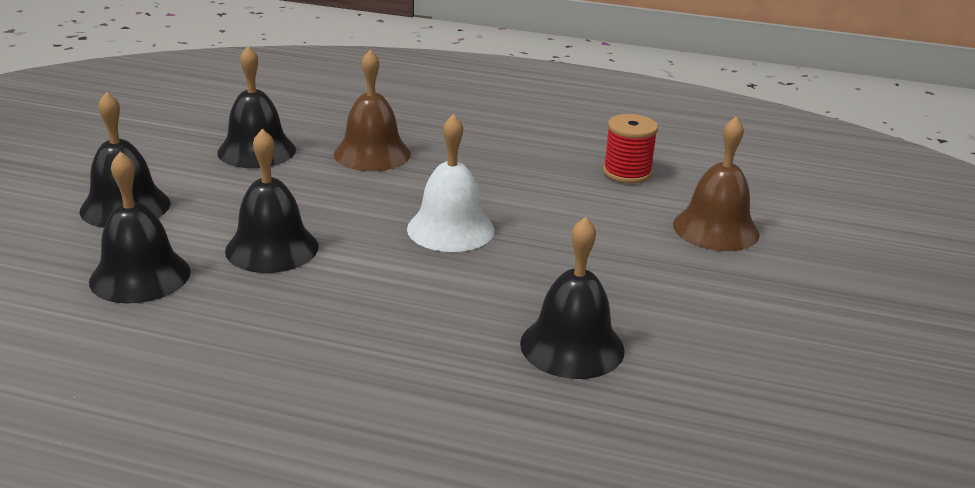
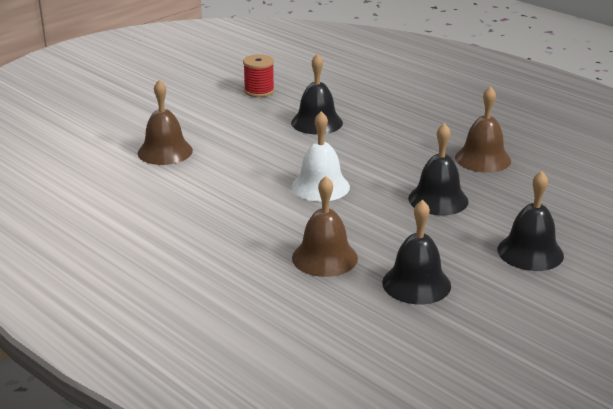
camera: 150 degrees left, 0 degrees up
(140, 276) = (522, 200): black bell -> none
(221, 342) = (483, 159): none -> brown bell
(627, 173) = (159, 197): red spool -> red spool (259, 91)

